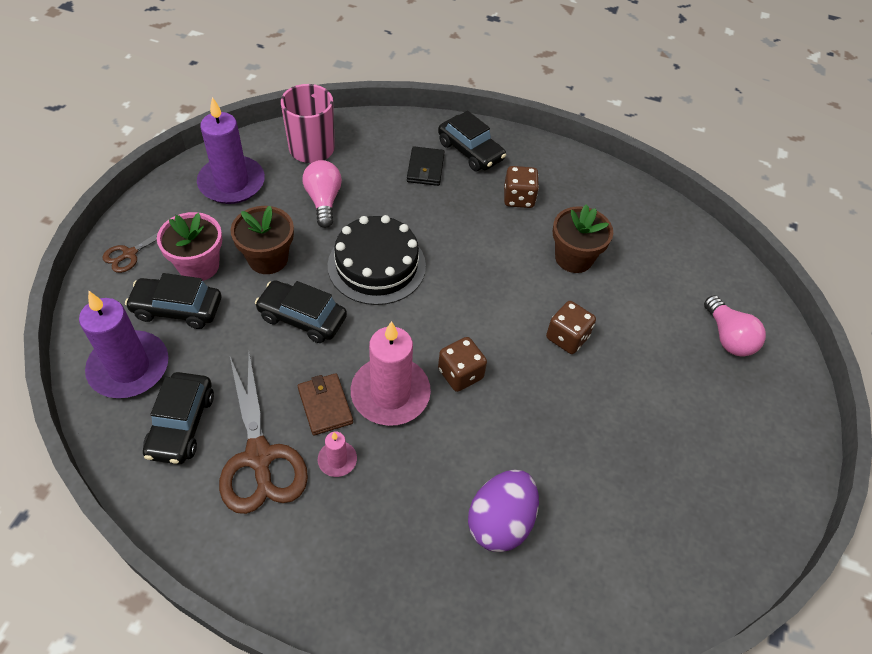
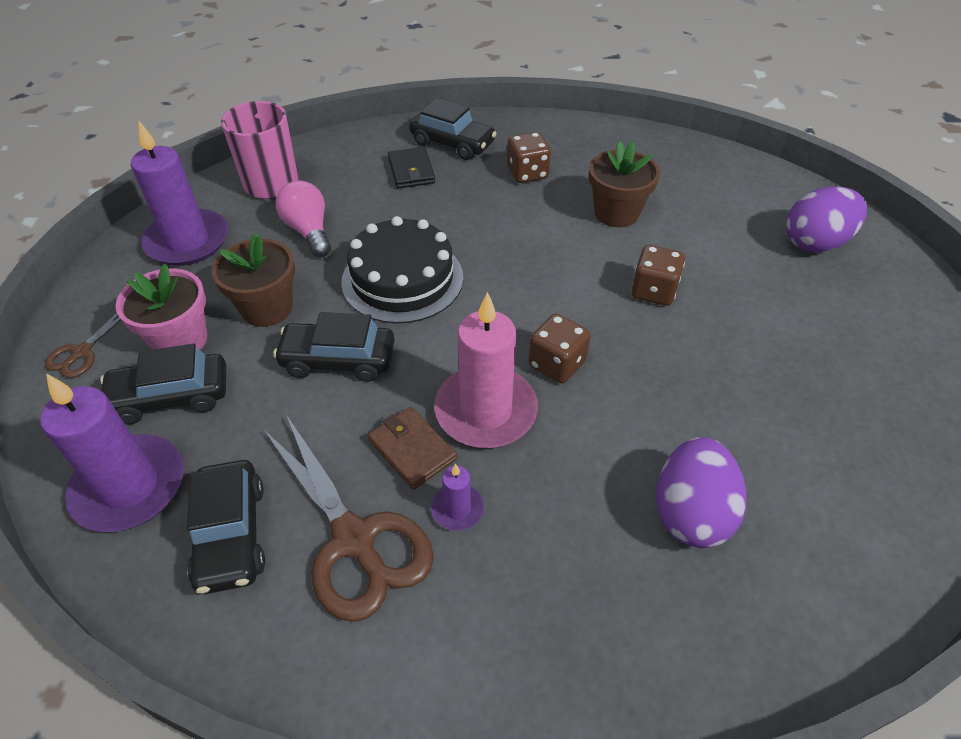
camera: 15 degrees left, 5 degrees down
(337, 460) = (457, 509): pink candle -> purple candle
(728, 337) = (815, 243): pink light bulb -> purple egg

